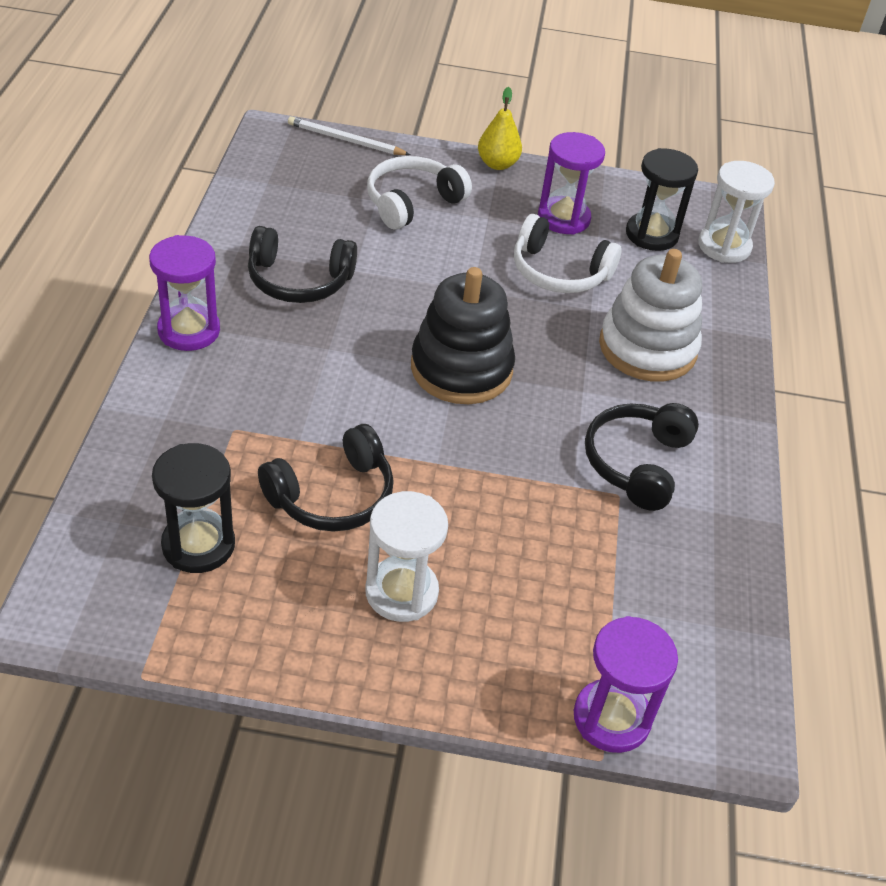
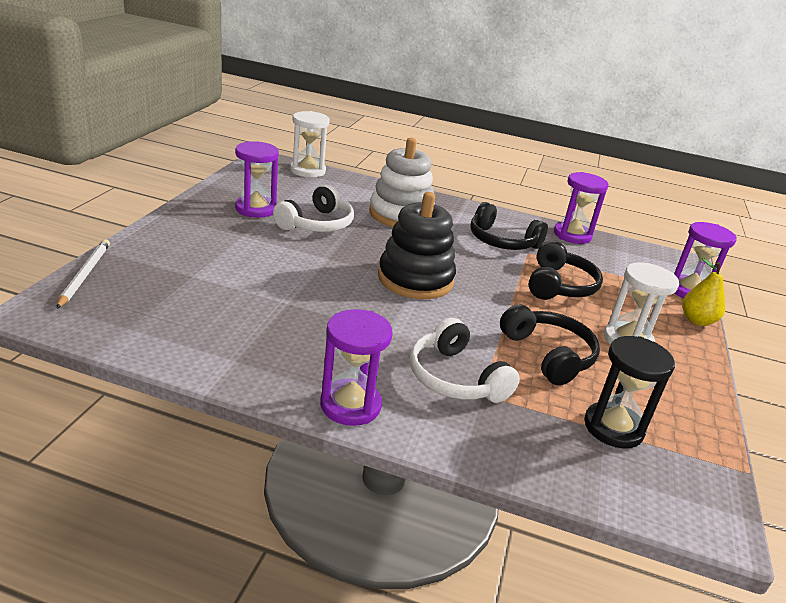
camera: 80 degrees left, 15 degrees down
(299, 280) = (293, 332): black headphones -> black headphones (559, 285)
(345, 140) = (85, 274): white pencil -> white pencil turned 150 degrees clockwise
(412, 202) = (204, 261): white headphones -> white headphones (455, 378)
(497, 164) = (172, 217): yellow pear -> yellow pear (697, 321)
(651, 234) = (287, 187): black hourglass -> none
(728, 562) = (572, 235): none -> purple hourglass

